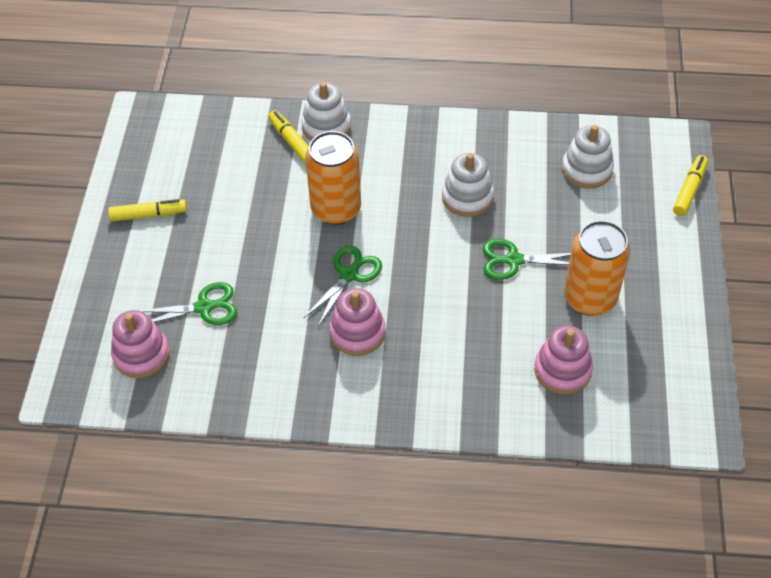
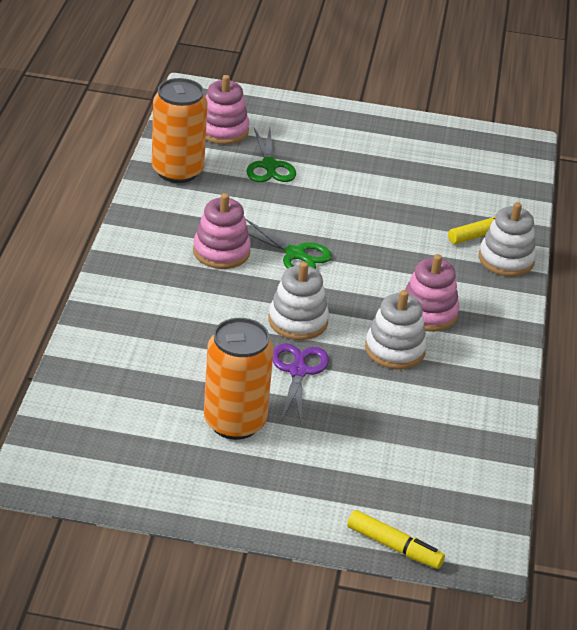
camera: 90 degrees right, 15 degrees down
(148, 215) = (386, 142): yellow marker -> none
(336, 209) = (384, 254): orange can -> orange can (177, 171)
(513, 260) = (298, 371): green scissors -> purple scissors
(562, 370) = (143, 383): pink stacking toy -> pink stacking toy (428, 313)
(587, 169) = (434, 456): white stacking toy -> white stacking toy (298, 321)

